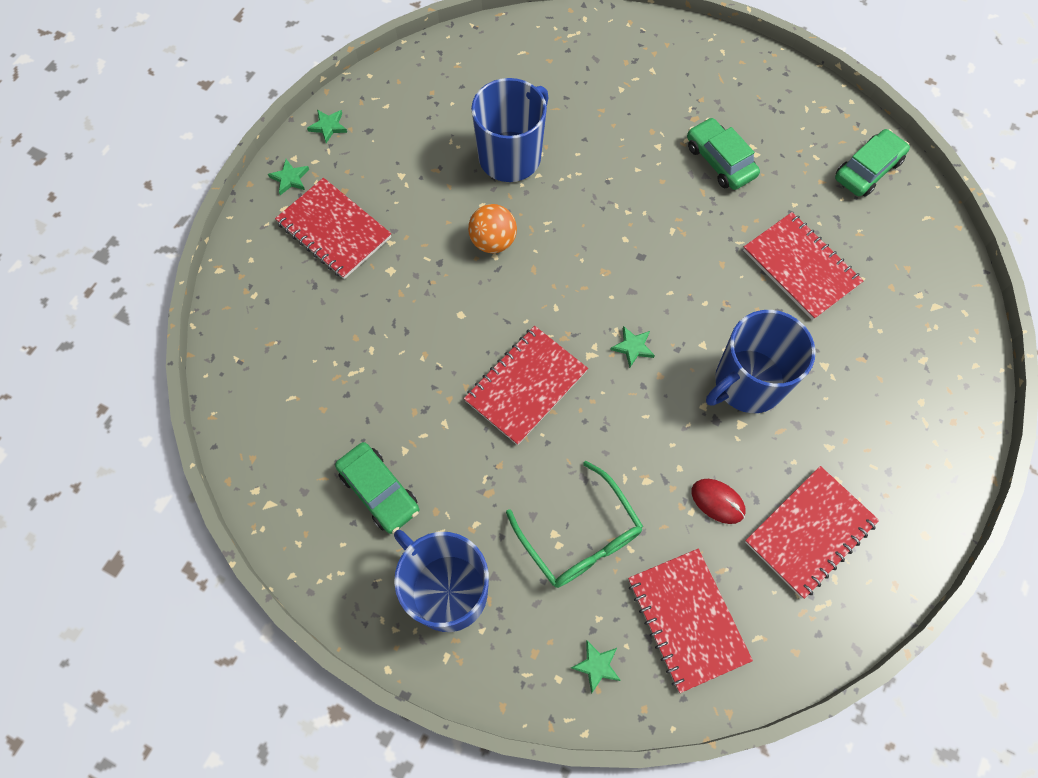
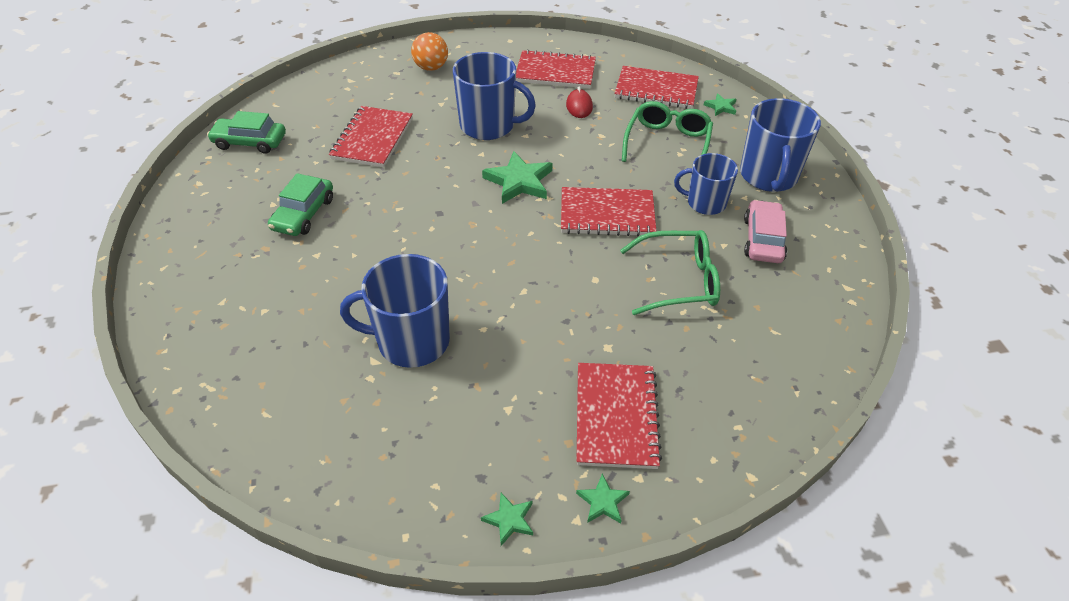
camera: 130 degrees left, 20 degrees down
(379, 491) = (763, 239): green car -> pink car
(401, 375) = (679, 281): none -> green glasses
(466, 486) = (705, 203): none -> blue mug
(493, 241) = (511, 300): orange ball -> orange ball (431, 67)
(633, 347) = (519, 181): green star -> green star, size x1.91
(687, 619) = (656, 90): red notebook -> red notebook turned 75 degrees clockwise

